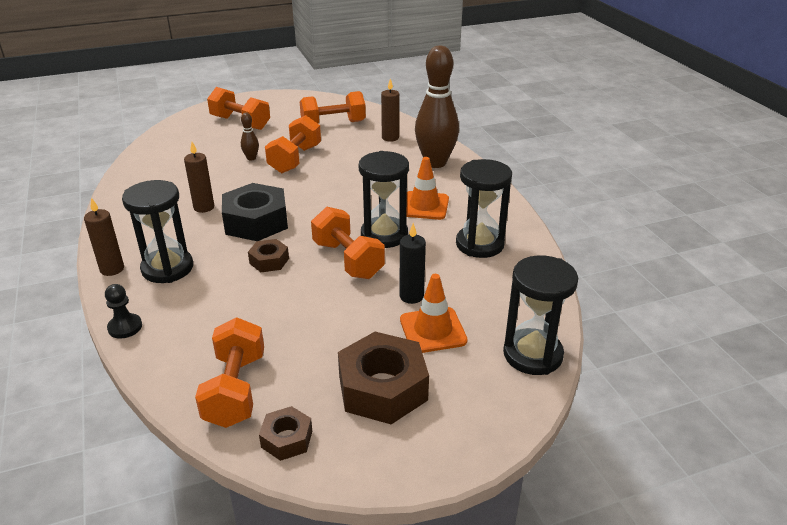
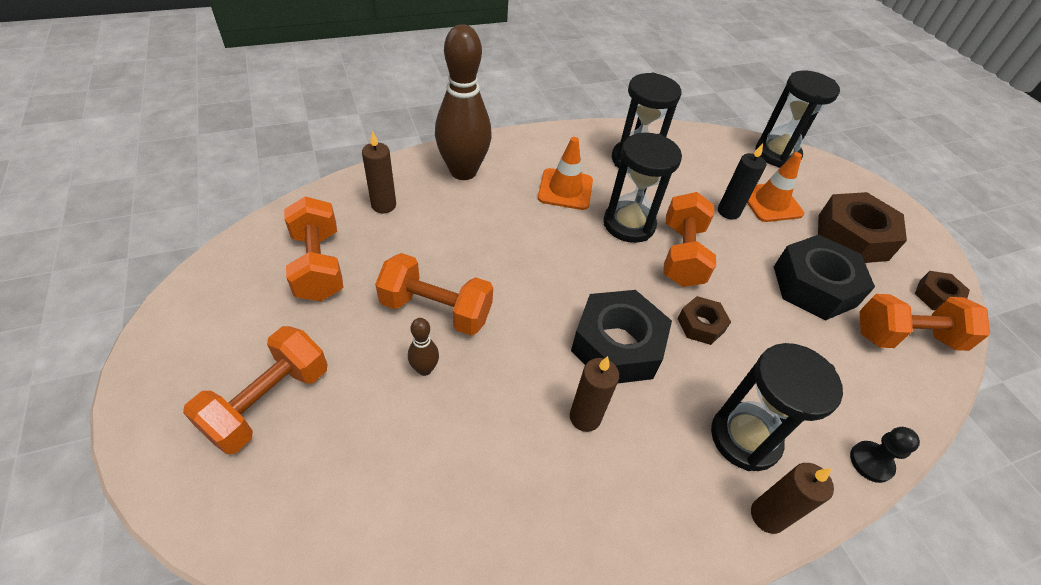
camera: 95 degrees left, 15 degrees up
(307, 337) = (814, 286): none -> black nut
(348, 260) = (682, 255): orange dumbbell -> orange dumbbell turned 45 degrees counterclockwise

